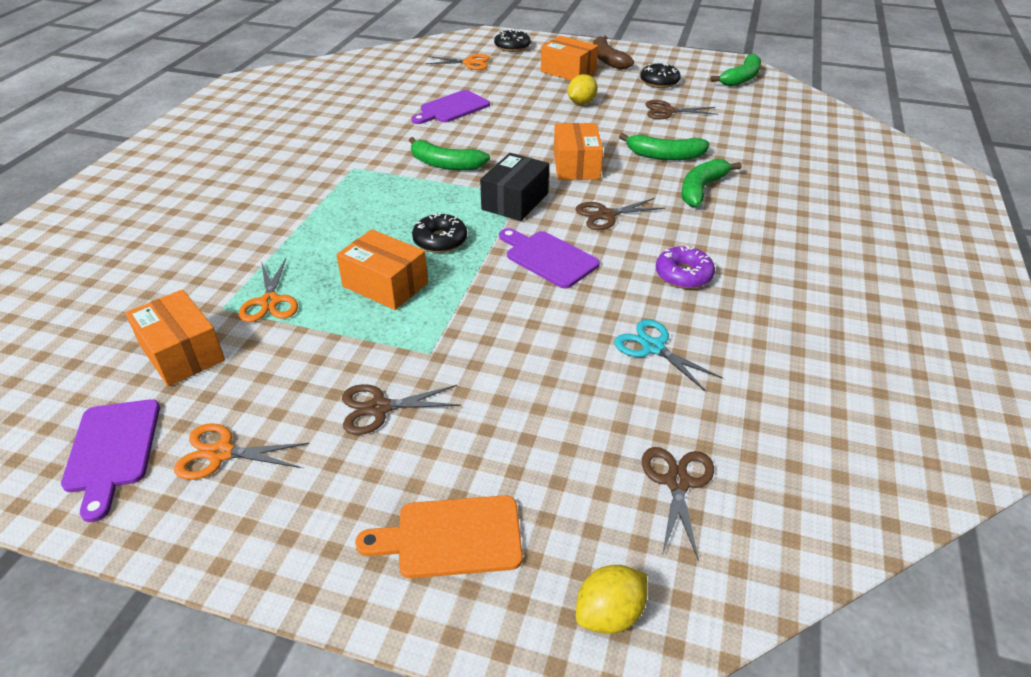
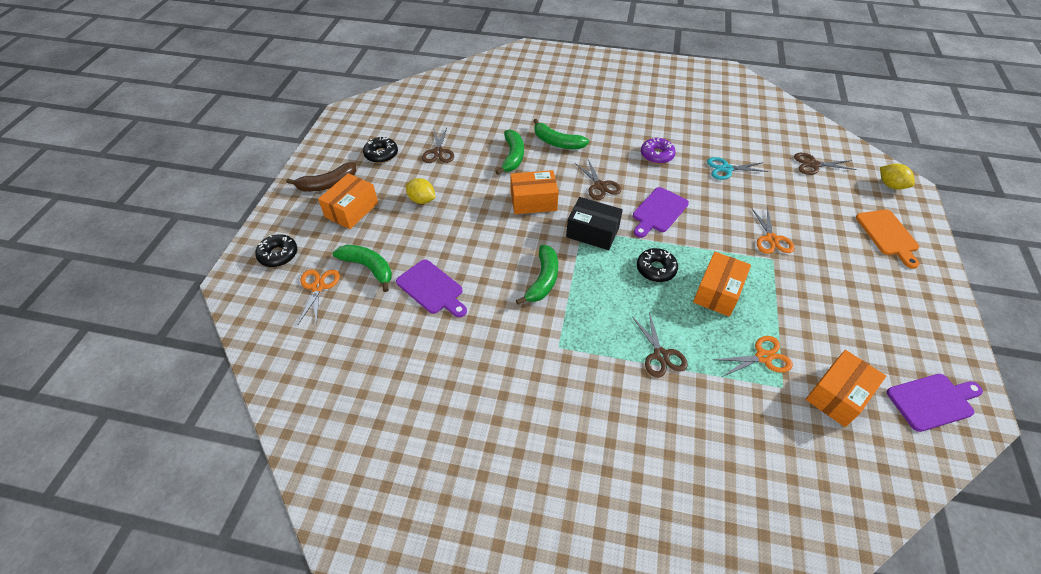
camera: 95 degrees left, 10 degrees up
(221, 453) = (900, 341): orange scissors -> orange scissors (771, 239)
(379, 408) = (828, 275): brown scissors -> brown scissors (660, 355)
(653, 347) = (726, 169): turquoise scissors -> turquoise scissors turned 45 degrees clockwise
(741, 78) = (379, 111): green banana -> green banana (368, 267)

